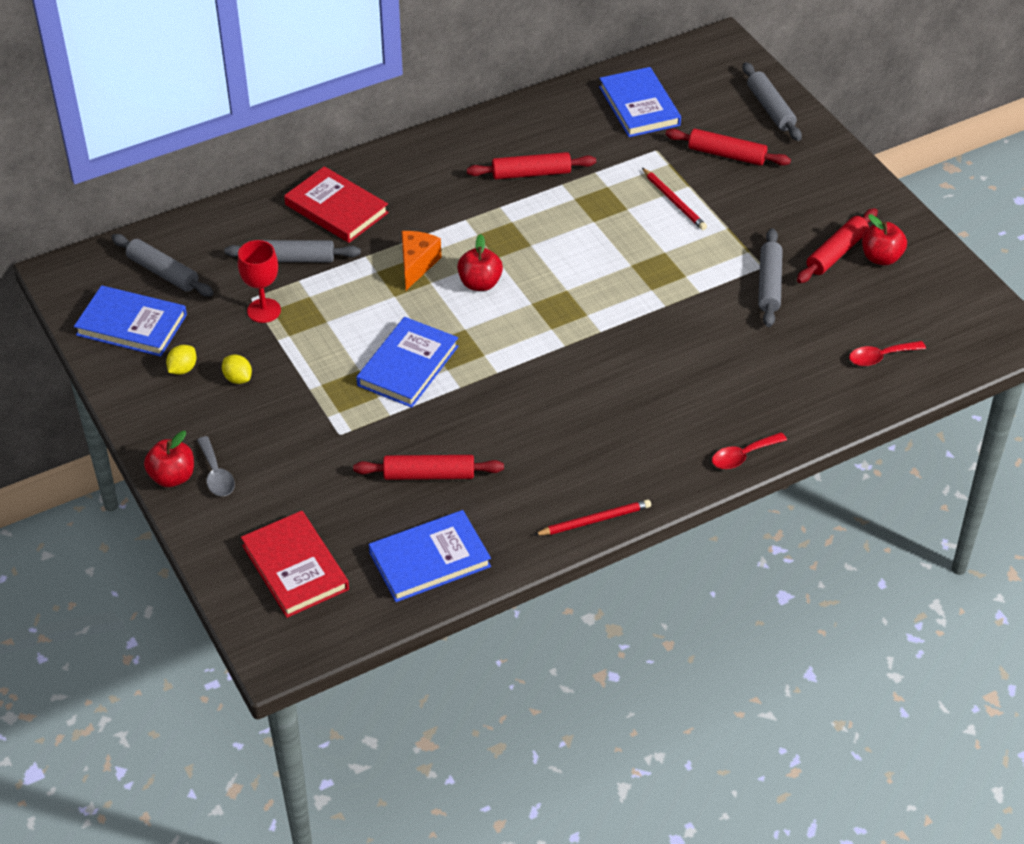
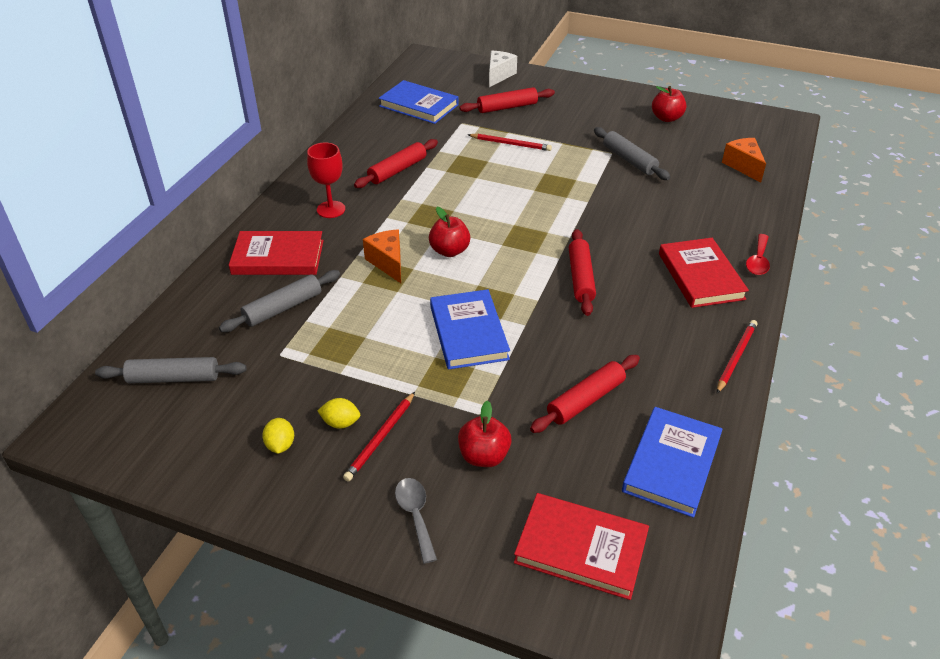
camera: 40 degrees left, 5 degrees down
(131, 325) = (188, 437): blue book -> none
(172, 477) = (377, 545): red apple -> red apple (484, 456)
(216, 474) = (415, 515): grey spoon -> grey spoon turned 135 degrees counterclockwise
(252, 407) = (381, 438): none -> red pencil
(264, 310) = (302, 358): red goblet -> red goblet (331, 209)
(667, 437) = (700, 276): none -> red book
(770, 108) = (499, 75): grey rolling pin -> white cheese
(836, 253) = (640, 127): red rolling pin -> red rolling pin (581, 278)
(880, 357) = (743, 166): red spoon -> orange cheese

